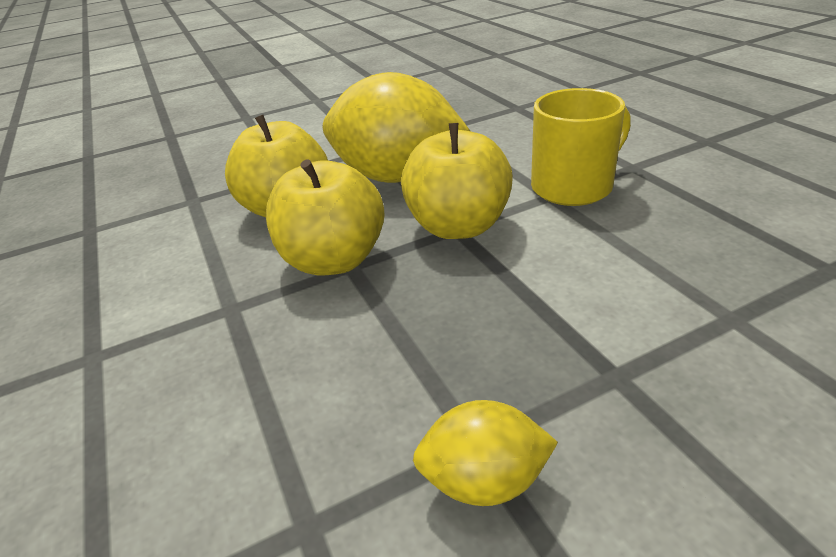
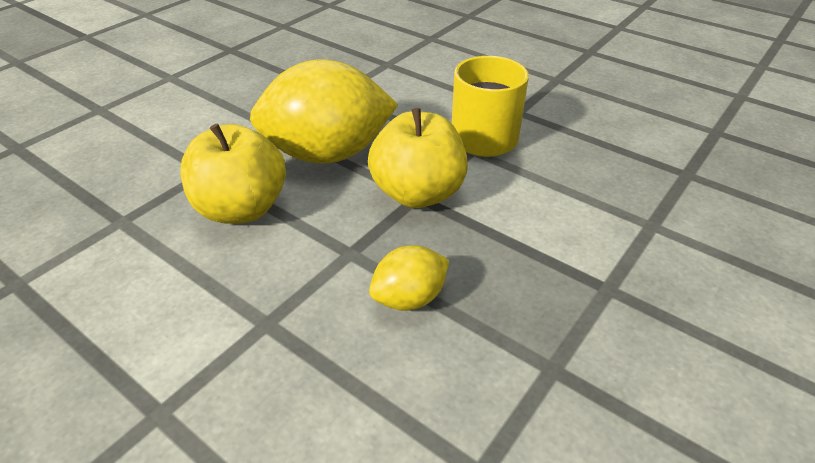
camera: 30 degrees left, 5 degrees up
(334, 260) = (331, 251): yellow apple -> none
(484, 480) = (574, 391): yellow lemon -> yellow lemon (409, 298)

